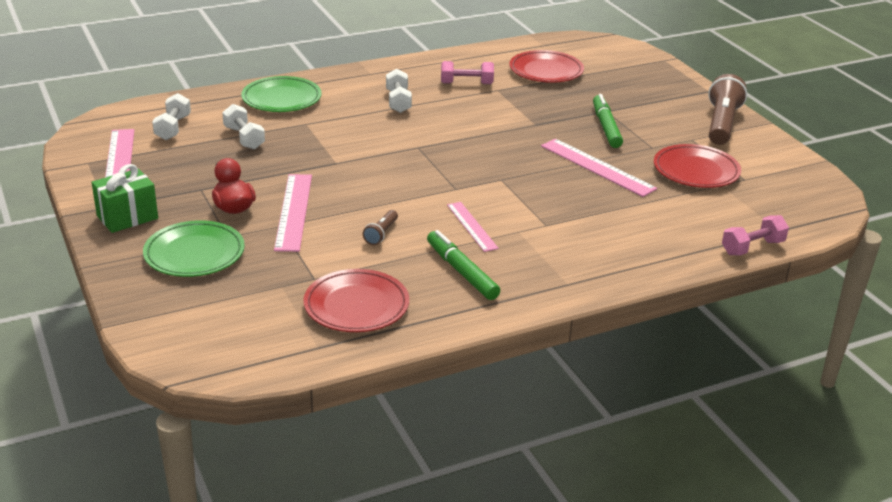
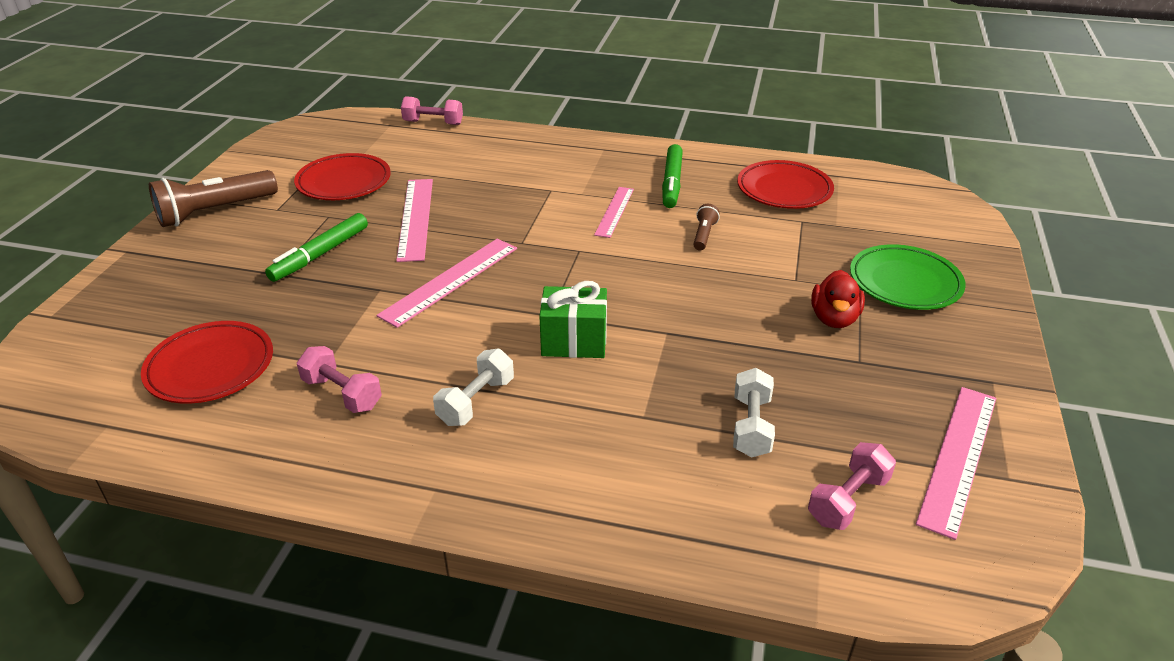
camera: 140 degrees left, 5 degrees up
(127, 217) = (968, 355): green gift -> green gift (574, 342)
(173, 128) = (848, 500): white dumbbell -> pink dumbbell
(281, 99) = (632, 491): green plate -> none
(294, 211) = (769, 289): pink ruler -> pink ruler (450, 281)
(381, 234) = (703, 235): brown flashlight -> brown flashlight turned 45 degrees counterclockwise

